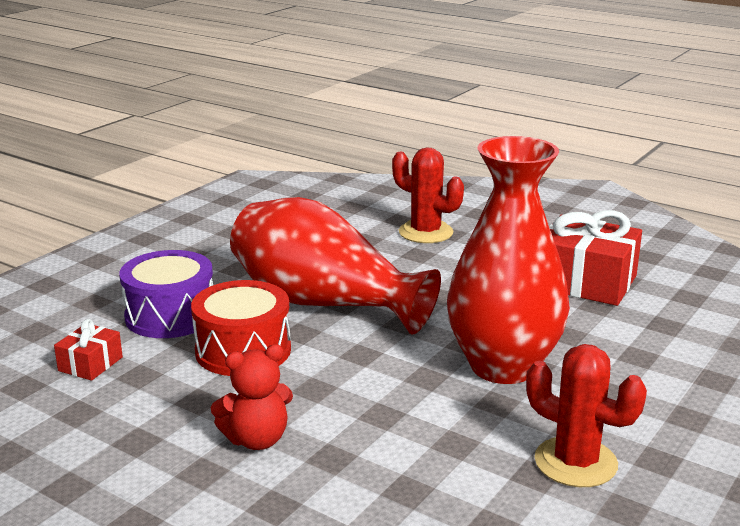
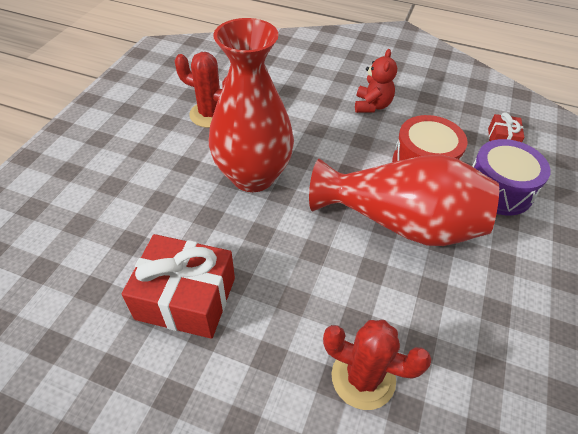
camera: 165 degrees right, 25 degrees up
(257, 439) = (372, 105): red teddy bear -> red teddy bear turned 135 degrees clockwise

